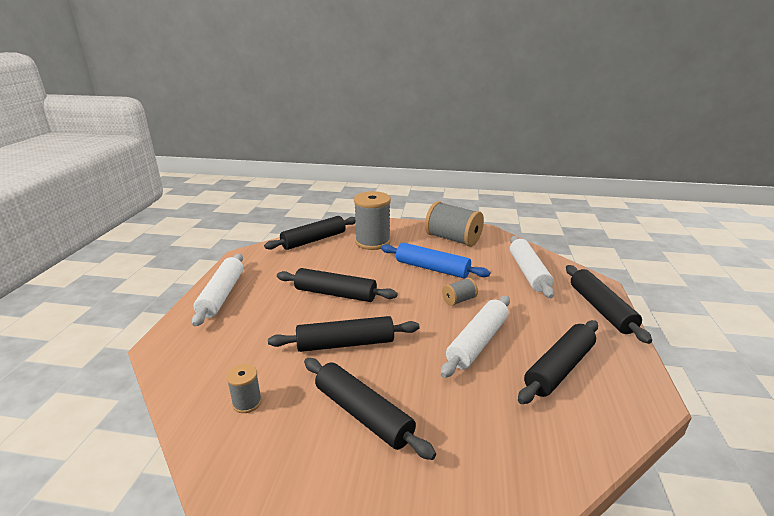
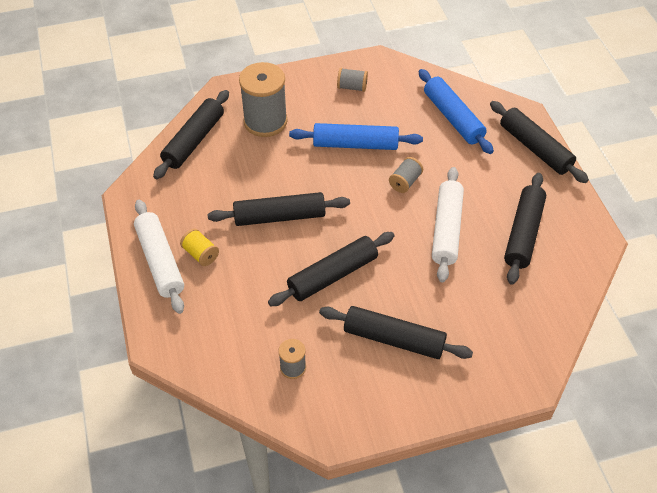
camera: 25 degrees left, 25 degrees up
(254, 299) = (200, 254): none -> yellow spool
(453, 239) = (352, 87): grey spool -> grey spool, size x0.48
(528, 272) = (453, 117): white rolling pin -> blue rolling pin

